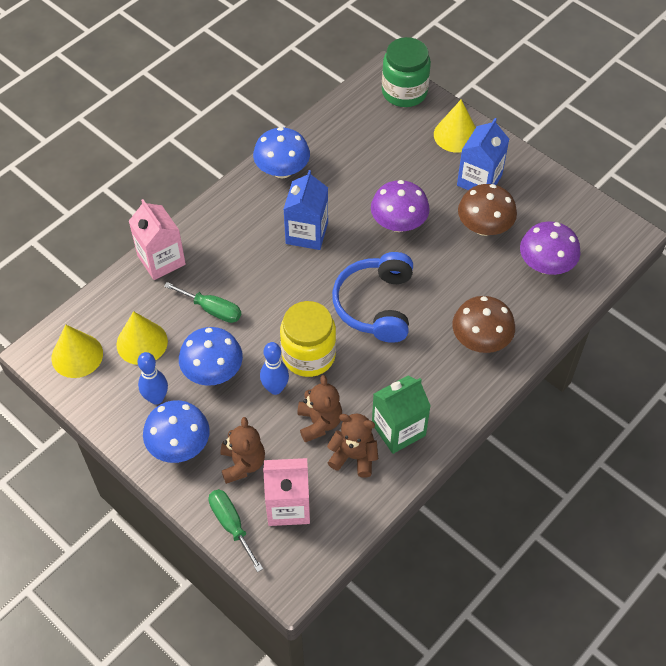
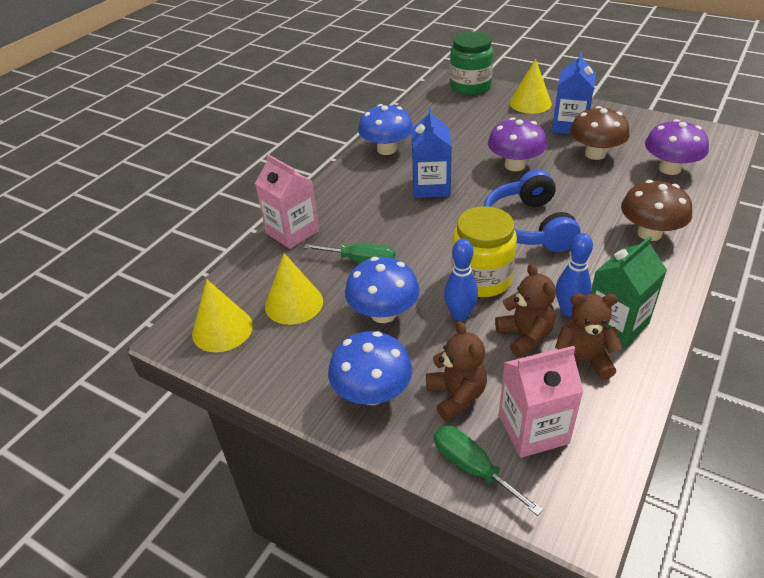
camera: 10 degrees left, 15 degrees down
(156, 398) = (328, 351): blue bowling pin -> blue bowling pin (568, 310)

